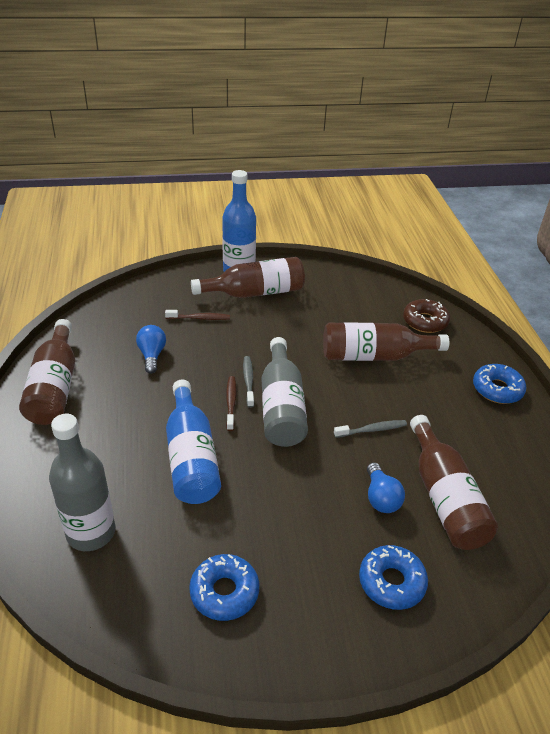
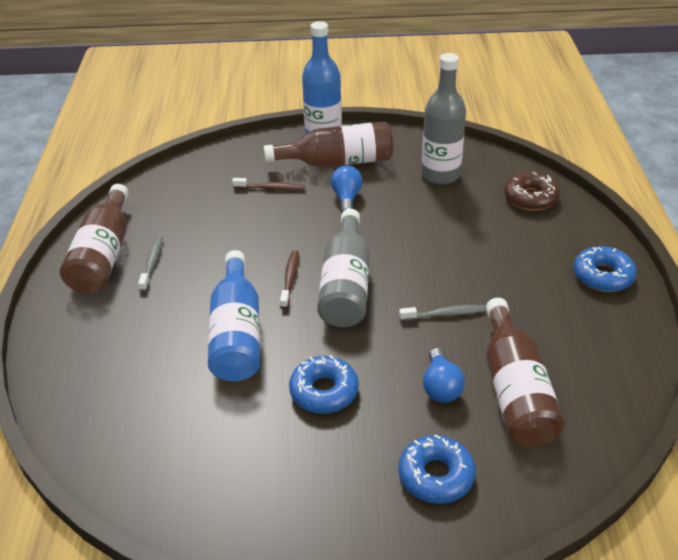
camera: 10 degrees right, 0 degrees up
(91, 532) = (118, 404): grey bottle -> grey bottle (440, 175)
(152, 355) = (212, 226): blue light bulb -> blue light bulb (346, 199)
(224, 592) = (249, 473): blue donut -> blue donut (324, 391)
(248, 381) = (313, 256): grey toothbrush -> grey toothbrush (152, 263)
(374, 356) = (463, 234): brown bottle -> none

